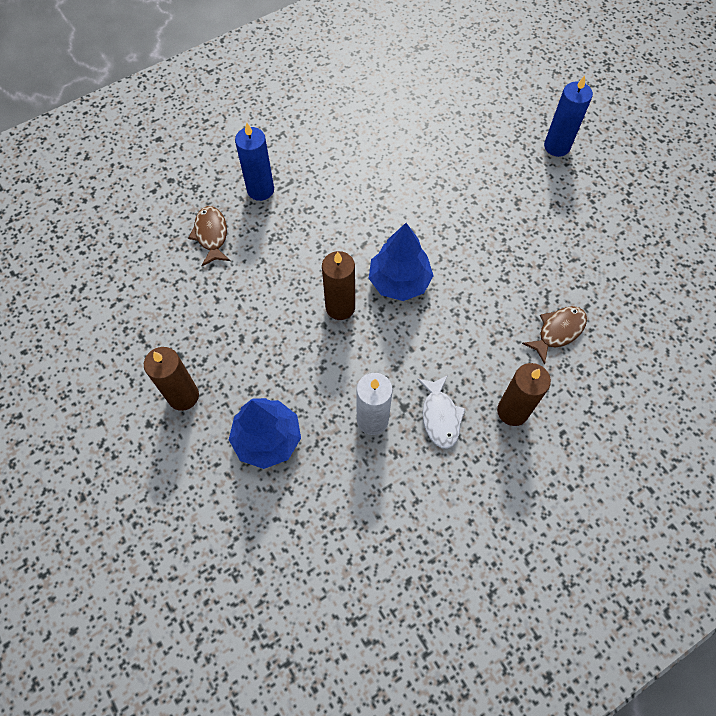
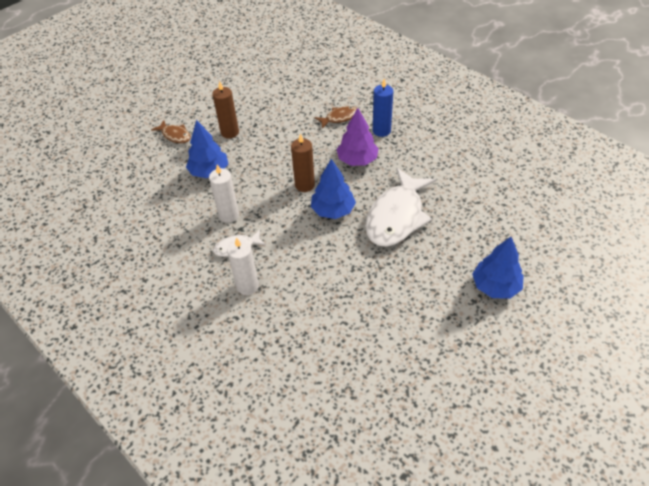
camera: 80 degrees right, 15 degrees down
(310, 232) = (357, 160): none -> purple tree
(429, 212) = (397, 216): none -> white fish
(512, 411) = (247, 286): brown candle -> white candle
(557, 146) = (495, 286): blue candle -> blue tree
(558, 331) = (317, 306): brown fish -> brown fish (175, 135)

